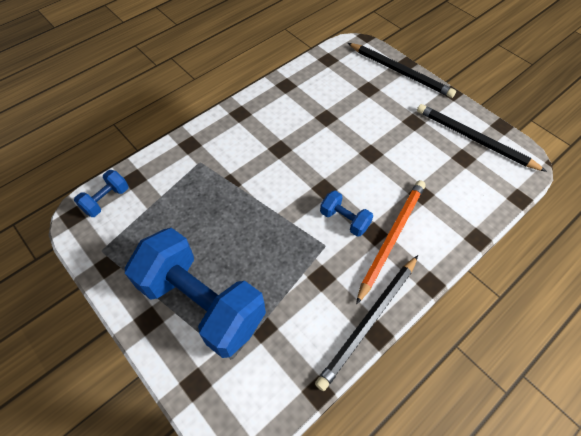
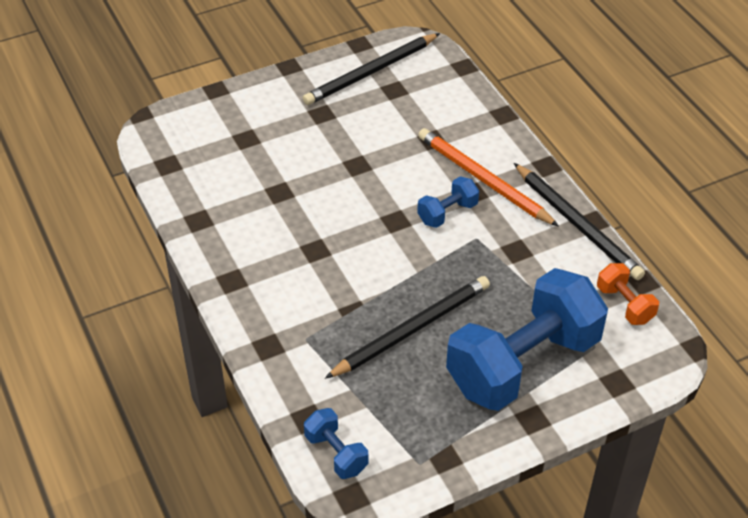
camera: 75 degrees left, 10 degrees down
(285, 378) = (624, 304): none -> orange dumbbell
(400, 72) = (230, 100): black pencil -> black pencil (411, 329)

